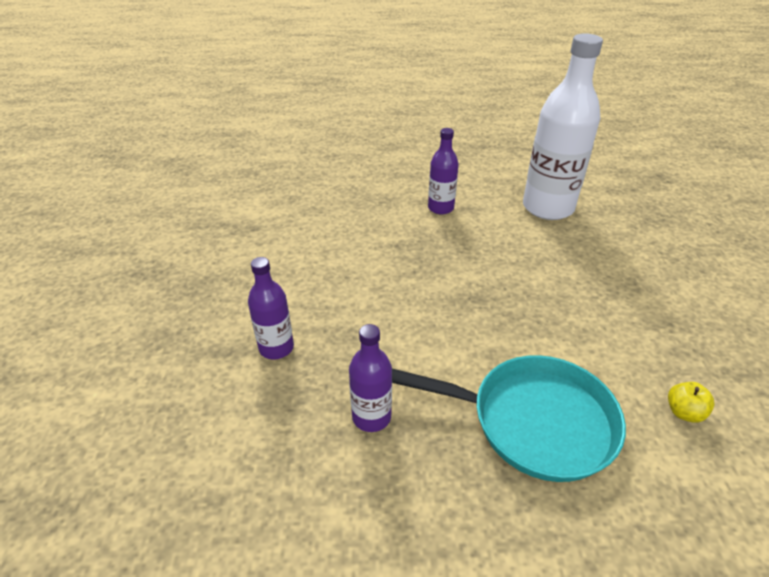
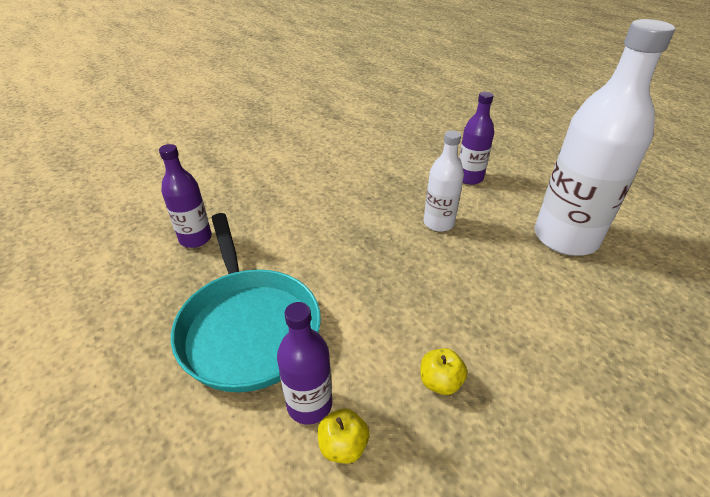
camera: 55 degrees right, 0 degrees up
(276, 348) = (230, 175): purple bottle -> purple bottle (309, 404)
(484, 252) = (438, 223): none -> white bottle
(649, 336) = (440, 382): none -> yellow apple

